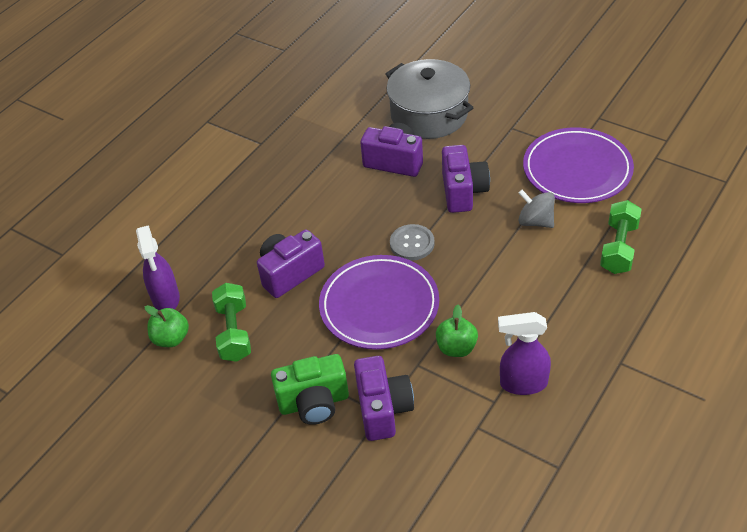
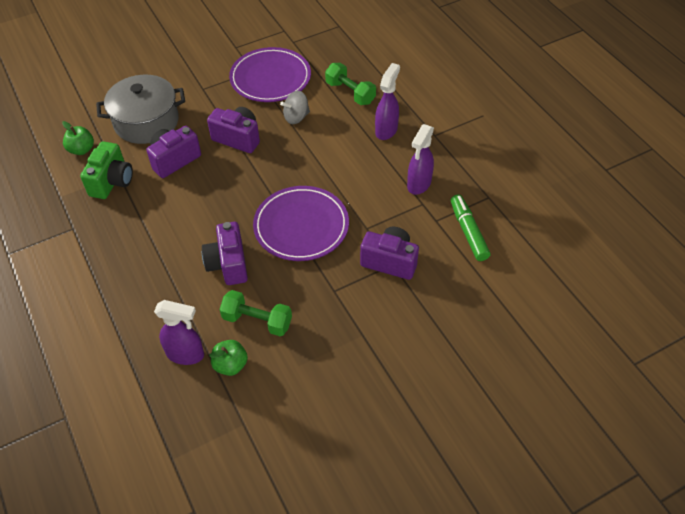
camera: 65 degrees left, 5 degrees up
(314, 403) = (358, 297): green camera -> green camera (112, 182)
(412, 243) = (260, 185): grey button -> none
(456, 348) = (368, 202): green apple -> green apple (81, 149)
(483, 469) = (468, 232): none -> green marker
(586, 311) = (386, 130): none -> purple spray bottle

